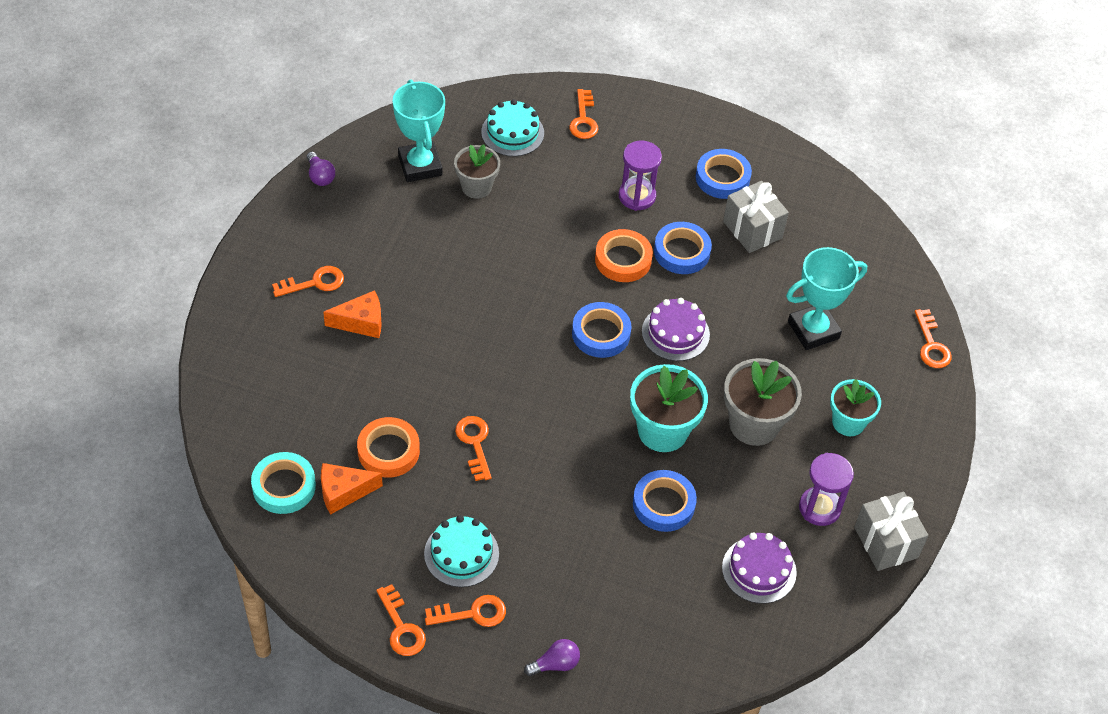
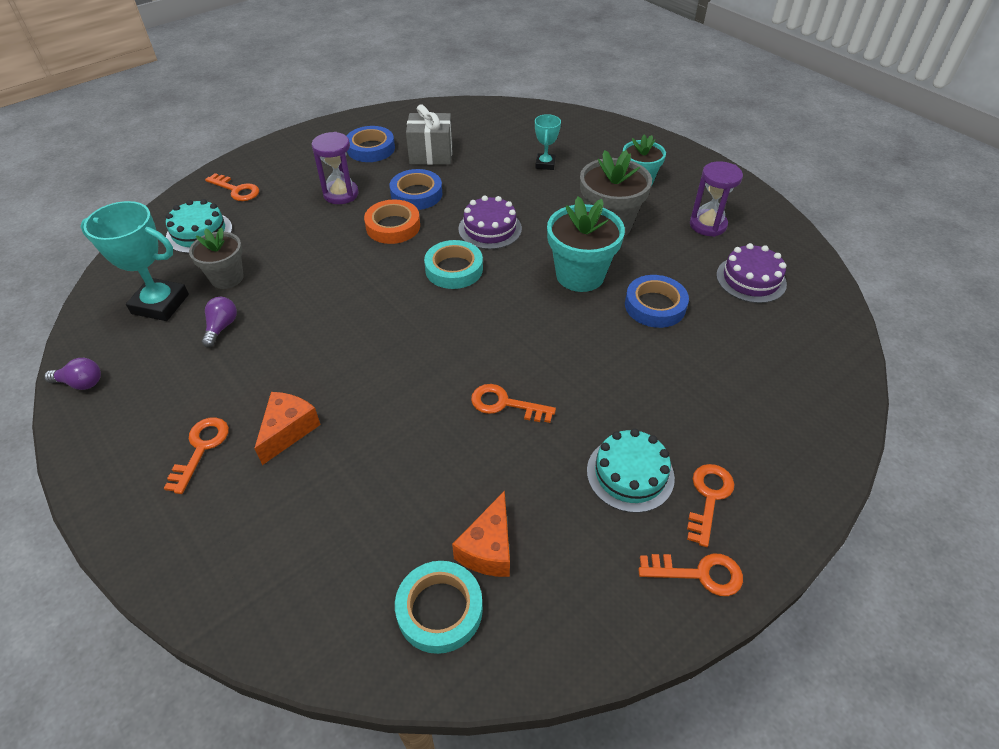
camera: 55 degrees left, 5 degrees down
(388, 451) = (464, 480): orange tape -> none
(555, 664) = (798, 455): purple light bulb -> purple light bulb (221, 327)
(601, 333) = (454, 269): blue tape -> turquoise tape
(813, 330) = (545, 164): turquoise trophy -> turquoise trophy, size x0.56
(886, 542) = (756, 207): grey gift -> none
(931, 345) = (599, 123): orange key -> none

